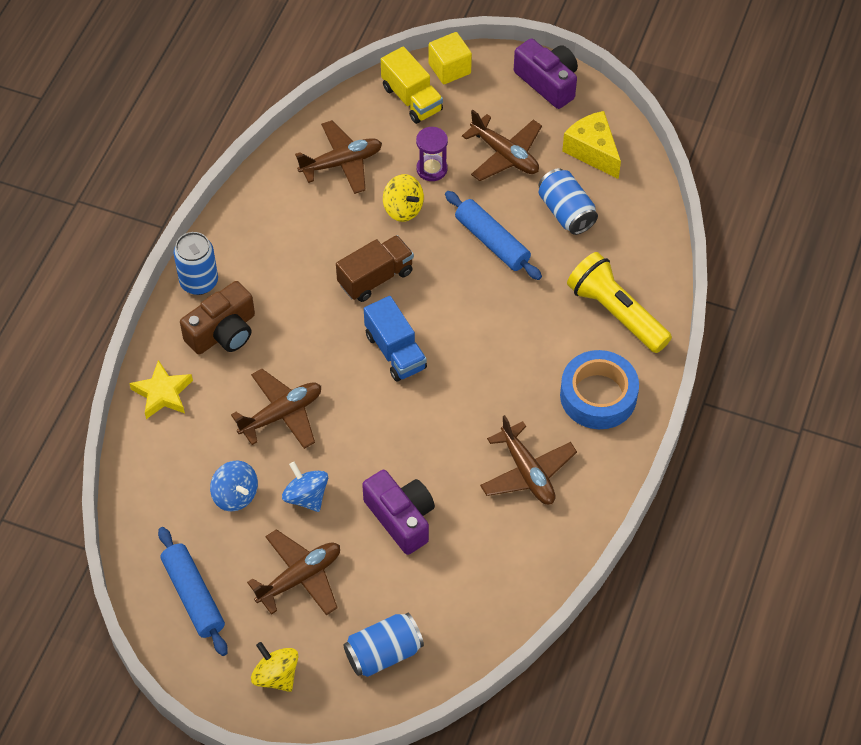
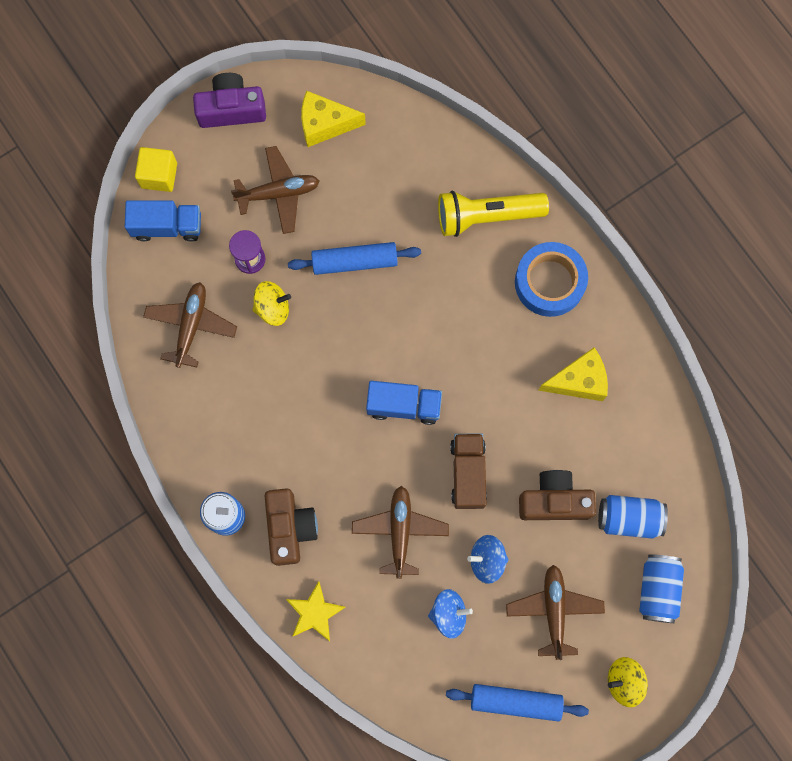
camera: 55 degrees left, 20 degrees up
(375, 278) = (324, 374): brown truck -> brown truck (468, 473)
(401, 518) = (554, 500): purple camera -> brown camera
(412, 99) = (167, 226): yellow truck -> blue truck
(527, 472) = (578, 381): brown plane -> yellow cheese
(566, 212) = (368, 186): blue can -> blue can (629, 518)

